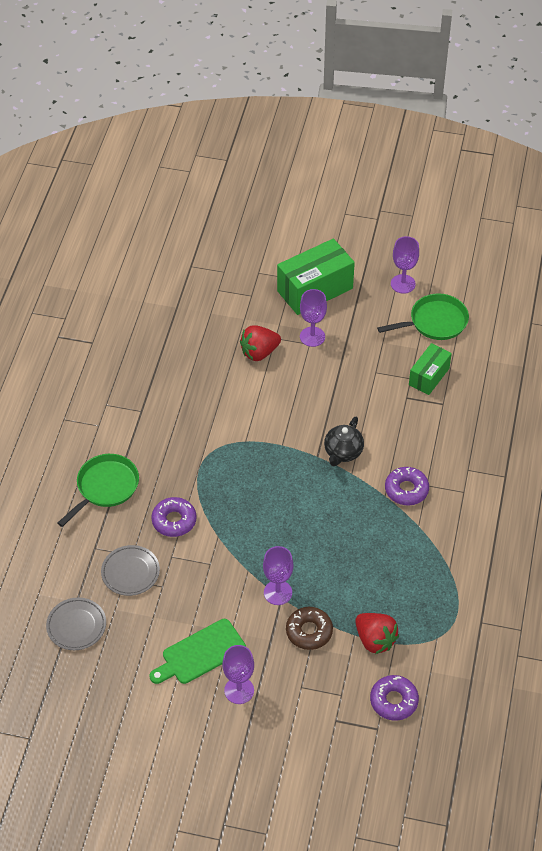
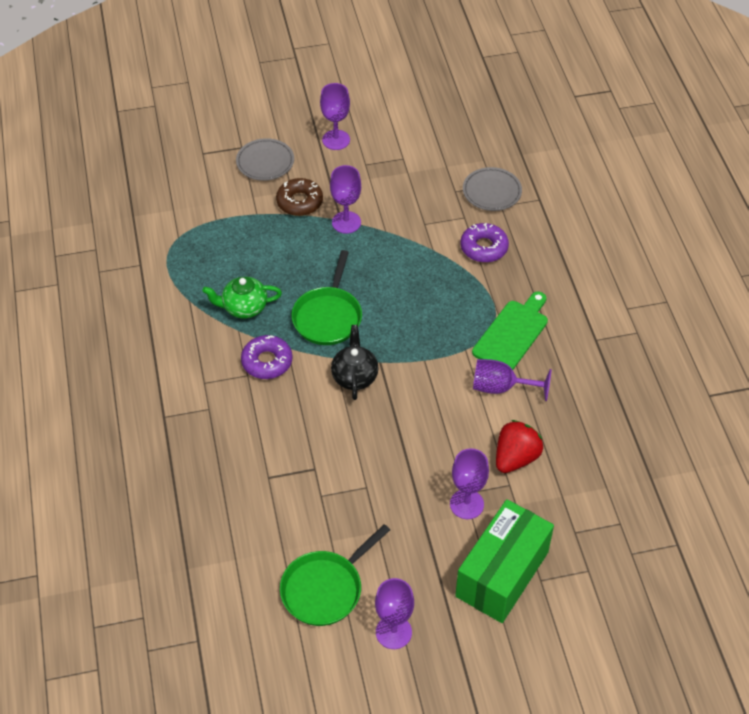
camera: 155 degrees right, 0 degrees up
(76, 626) = (506, 137): grey plate -> grey plate (265, 162)
(105, 487) = (571, 253): green pan -> green pan (328, 316)
(200, 653) = (386, 154): green cutting board -> green cutting board (512, 333)
(237, 403) = (501, 387): none -> purple goblet
(375, 640) = (235, 216): red strawberry -> none
(393, 701) = (197, 176): purple donut -> none
(405, 544) = (244, 307): none -> green teapot
(429, 376) = (300, 506): green box -> none

